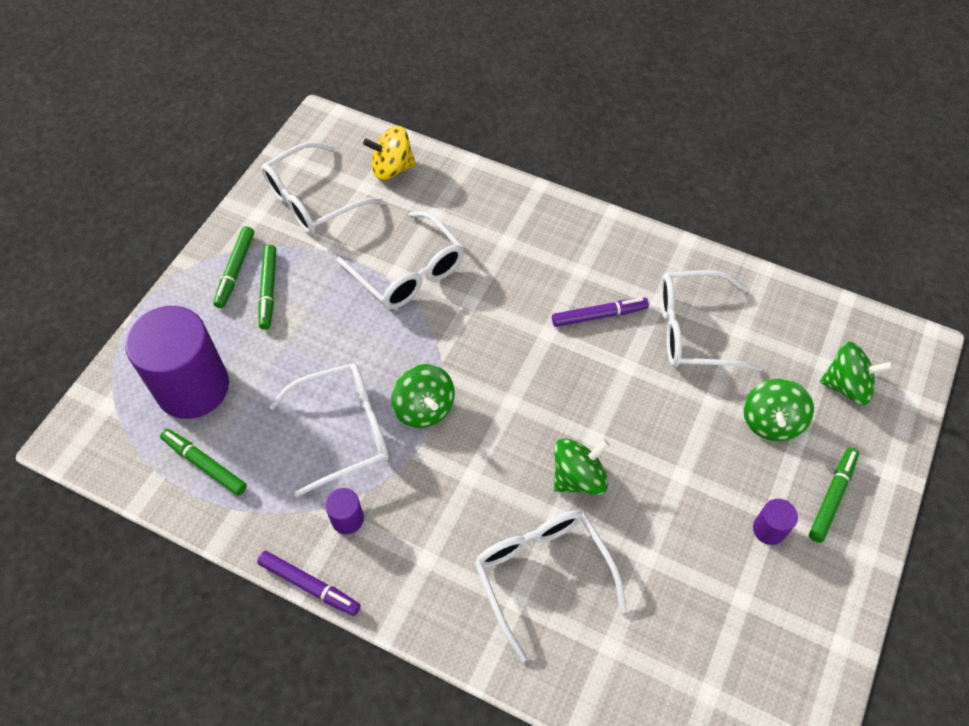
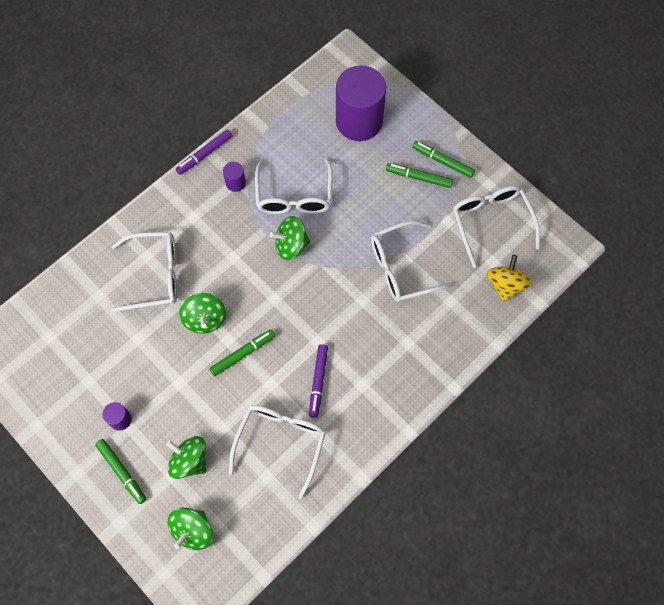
camera: 110 degrees right, 10 degrees up
(204, 464) = (302, 118): green marker -> green marker (243, 354)

